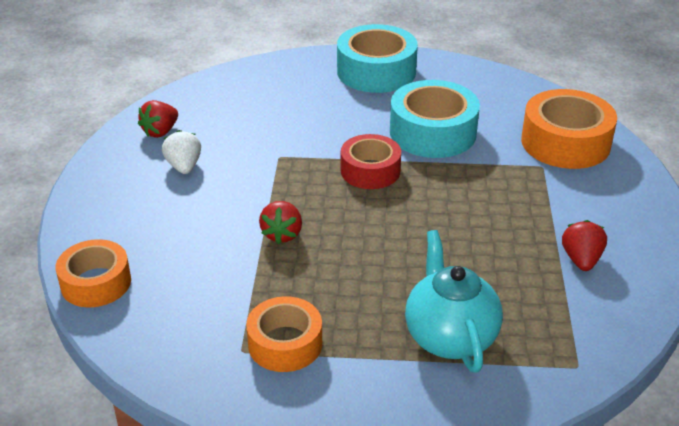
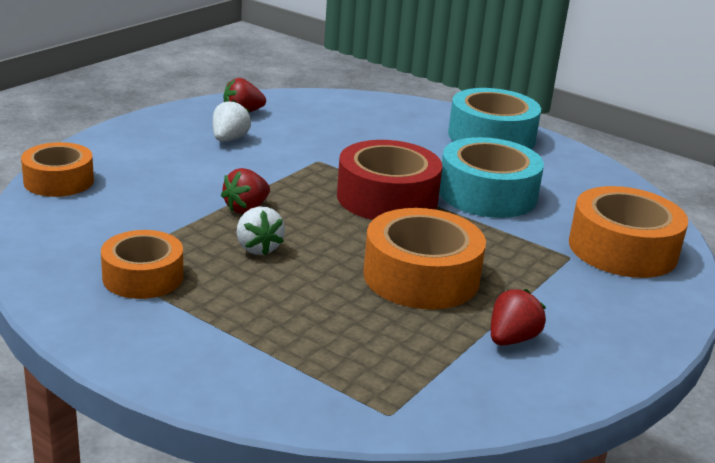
camera: 30 degrees right, 10 degrees down
(335, 269) = (258, 248): none -> white strawberry
(370, 171) = (387, 198): red tape -> red tape, size x1.53
(449, 337) = (292, 336): turquoise teapot -> none
(472, 235) = (421, 277): none -> orange tape

